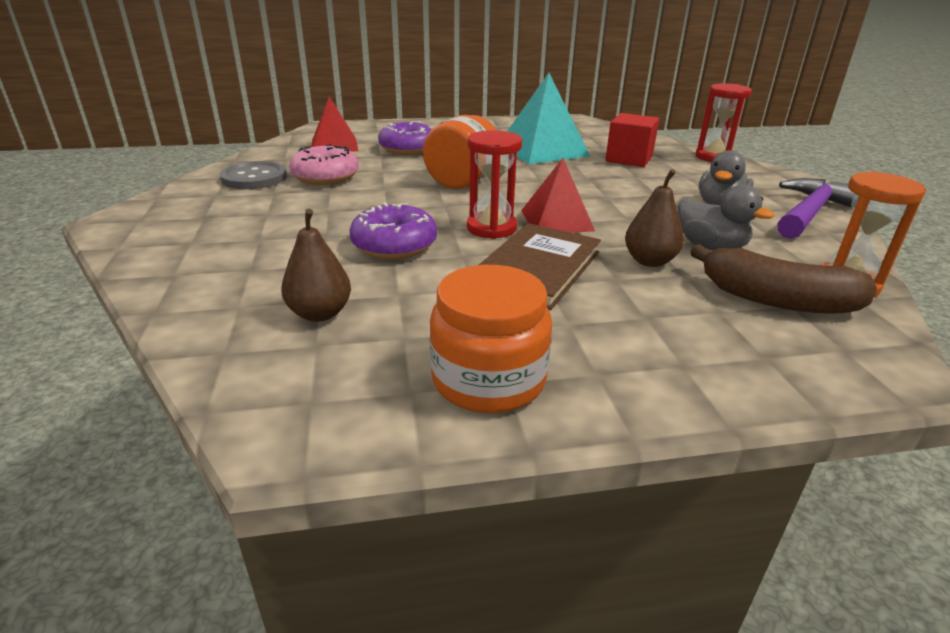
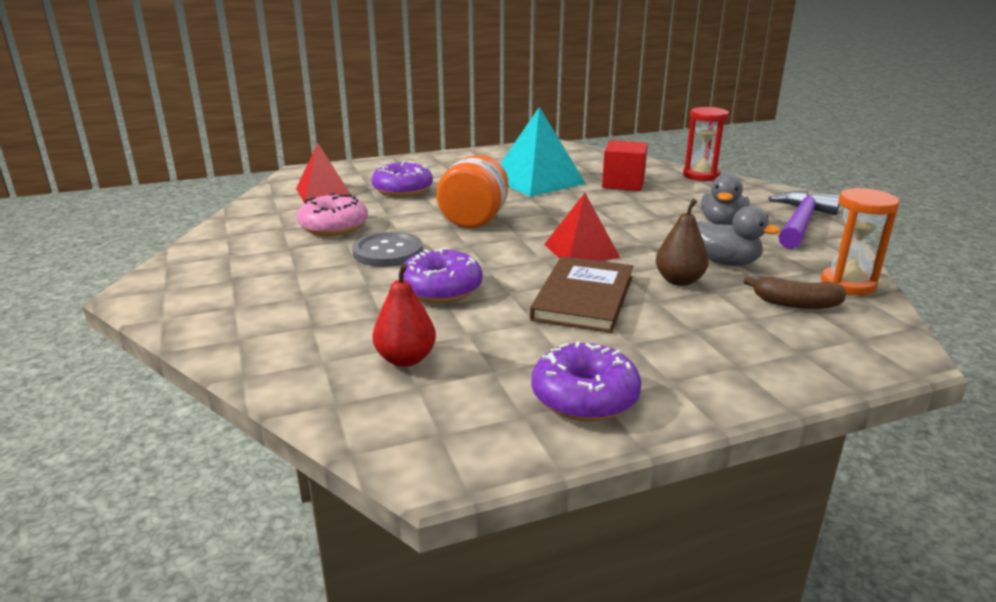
camera: 10 degrees left, 5 degrees down
(254, 178) = (259, 234): grey button -> grey button (387, 252)
(320, 313) = (405, 359): brown pear -> red pear
(488, 380) = (584, 397): orange jar -> purple donut
(491, 228) = (524, 264): red hourglass -> none
(776, 300) = (795, 304): brown banana -> brown banana, size x0.64

